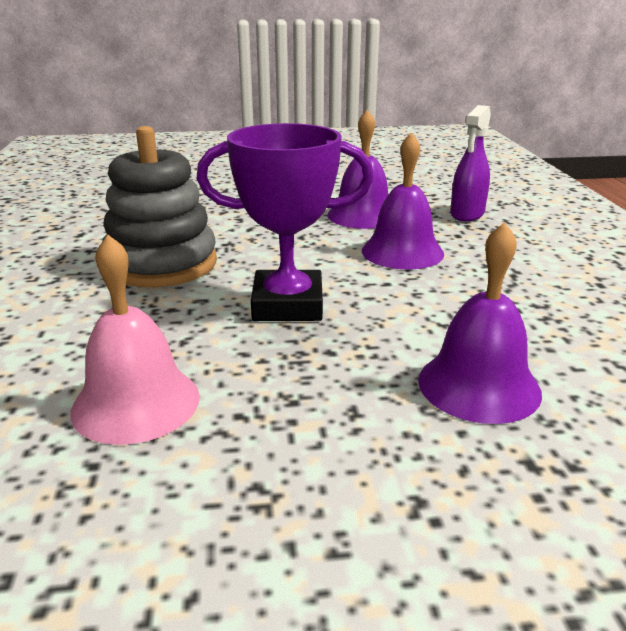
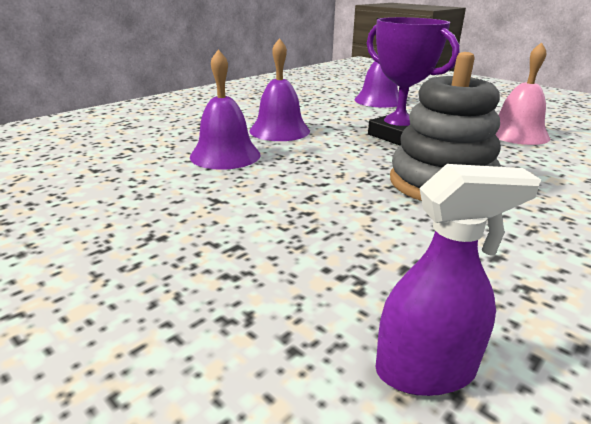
camera: 130 degrees left, 0 degrees up
(467, 214) = (175, 129): purple spray bottle -> purple spray bottle (426, 370)

